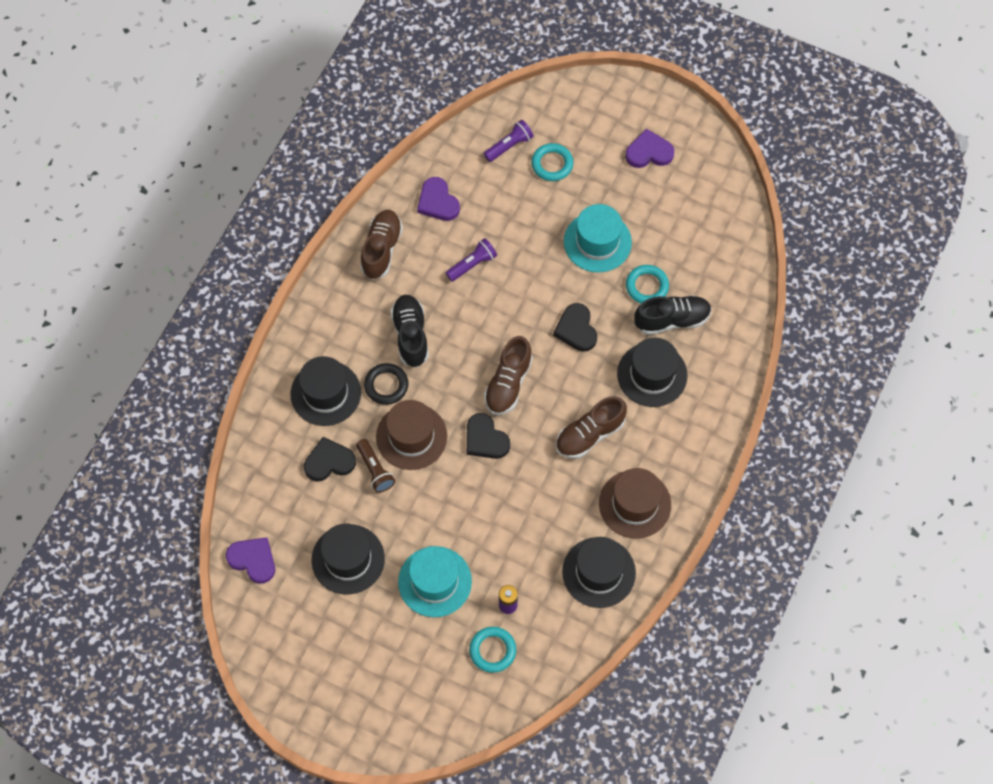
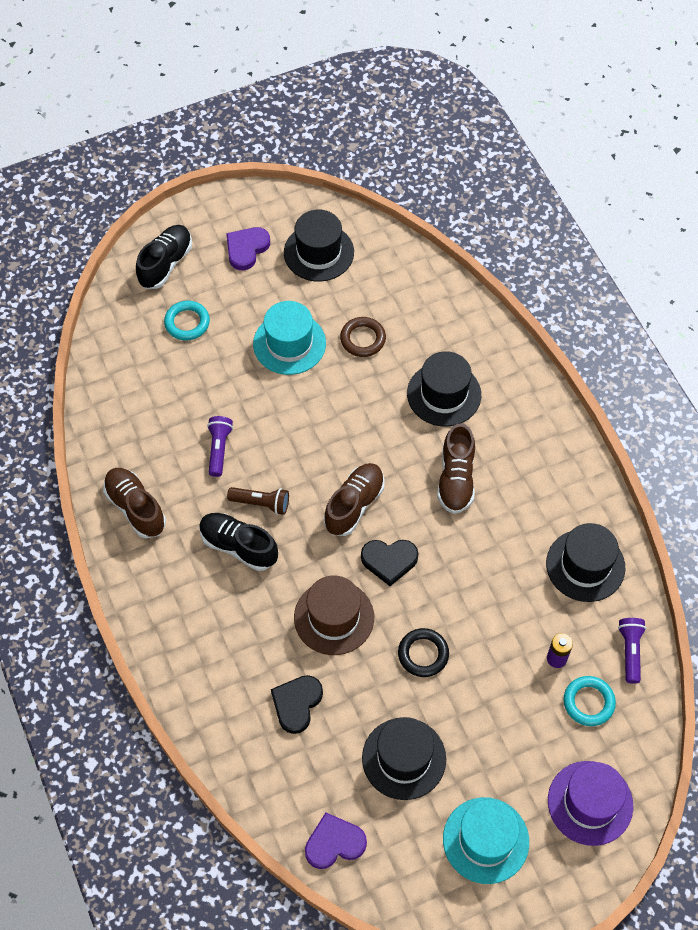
camera: 50 degrees left, 5 degrees down
(325, 393) = (228, 657): black hat -> black hat (319, 252)
(375, 470) = (339, 671): brown flashlight -> brown flashlight (261, 503)
(386, 385) = (267, 601): black ring -> black ring (423, 654)
(418, 704) = (590, 803): none -> purple hat
(435, 581) = (486, 701): turquoise hat -> turquoise hat (485, 840)
(438, 202) = (135, 431): purple heart -> none
(508, 384) = (354, 505): brown shoe -> brown shoe turned 120 degrees counterclockwise
(509, 146) = (138, 340): purple flashlight -> purple flashlight (630, 651)
(576, 329) = (353, 417): black heart -> none
(635, 504) = (547, 493): brown hat -> none
(647, 286) = (362, 339): turquoise ring -> brown ring
(672, 320) = (409, 344): black shoe -> black shoe (165, 264)

